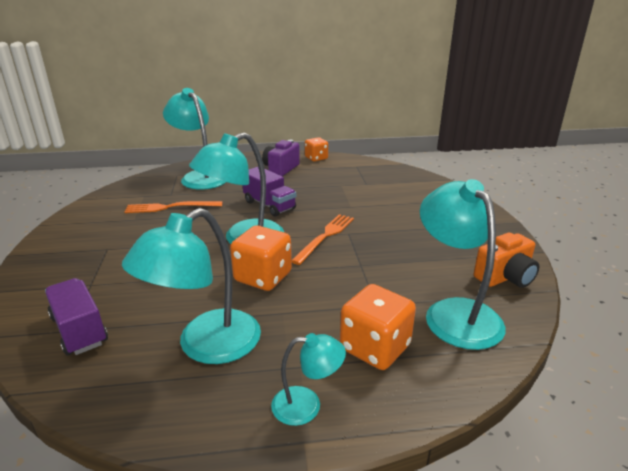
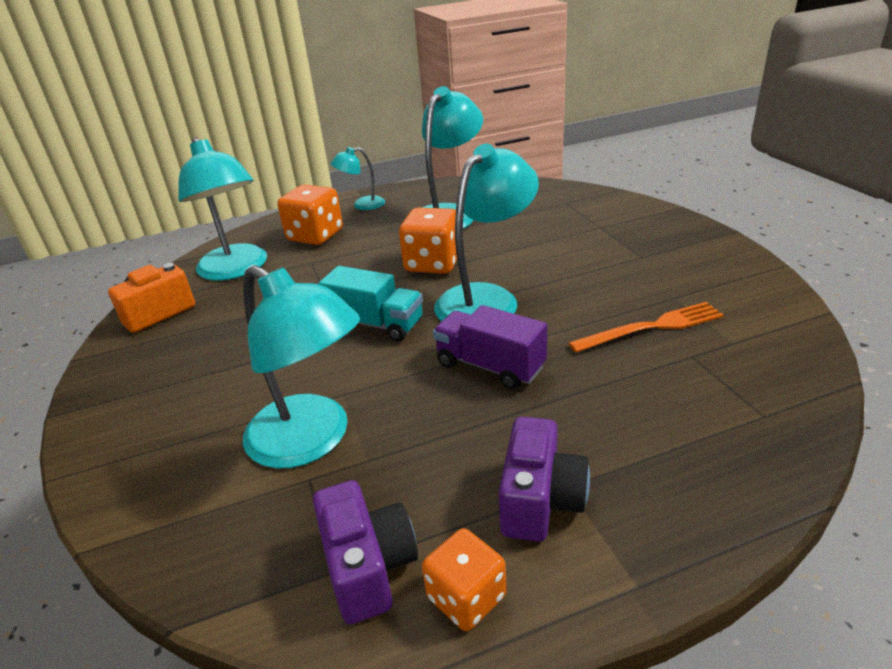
camera: 170 degrees right, 5 degrees up
(79, 330) = (557, 203): purple truck -> none
(200, 177) = (704, 420): turquoise lamp -> turquoise lamp (311, 441)
(325, 237) = (376, 324): orange fork -> turquoise truck
(344, 165) = (368, 567): none -> purple camera

